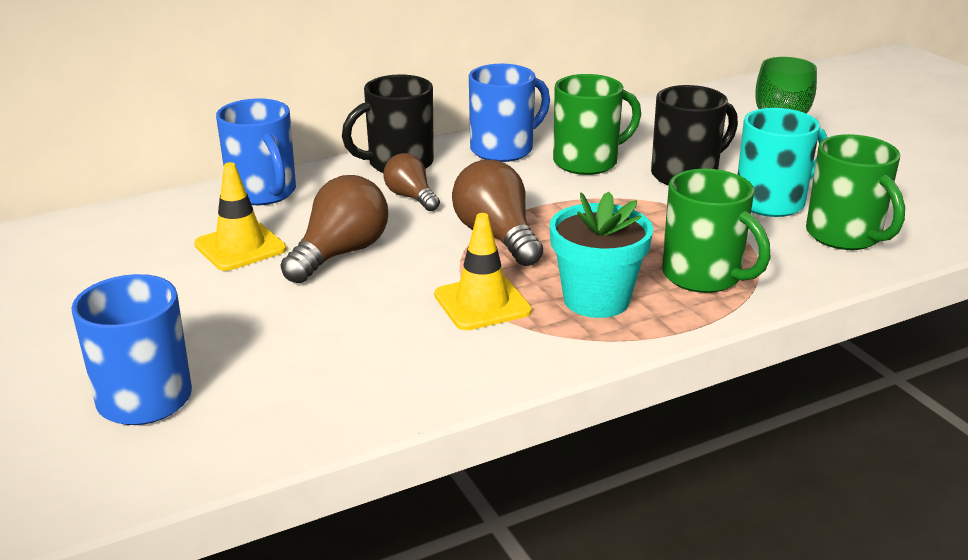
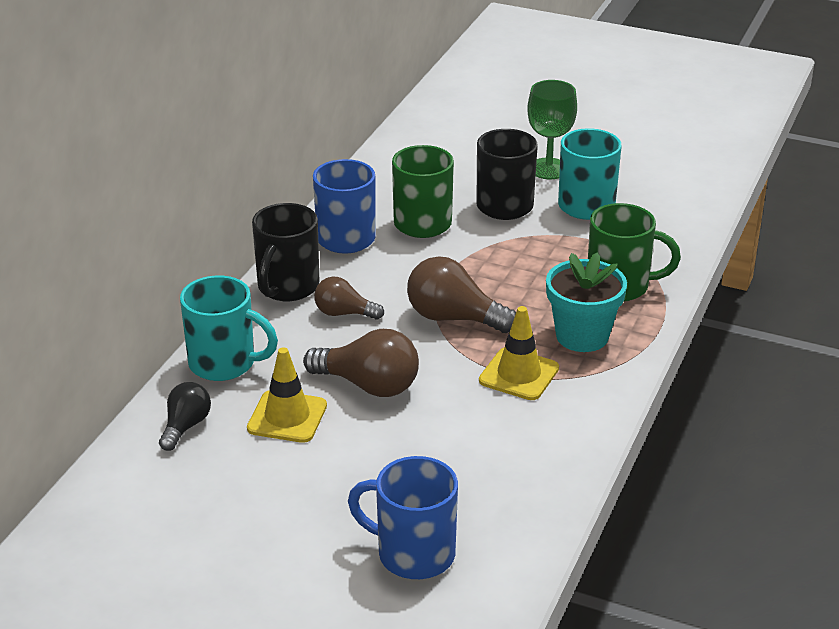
camera: 40 degrees left, 5 degrees up
(162, 220) = (185, 426): none -> black light bulb
(263, 193) = (224, 364): blue mug -> turquoise mug
(340, 253) = (369, 385): brown light bulb -> brown light bulb turned 120 degrees clockwise
(845, 236) = (660, 214): green mug -> none

